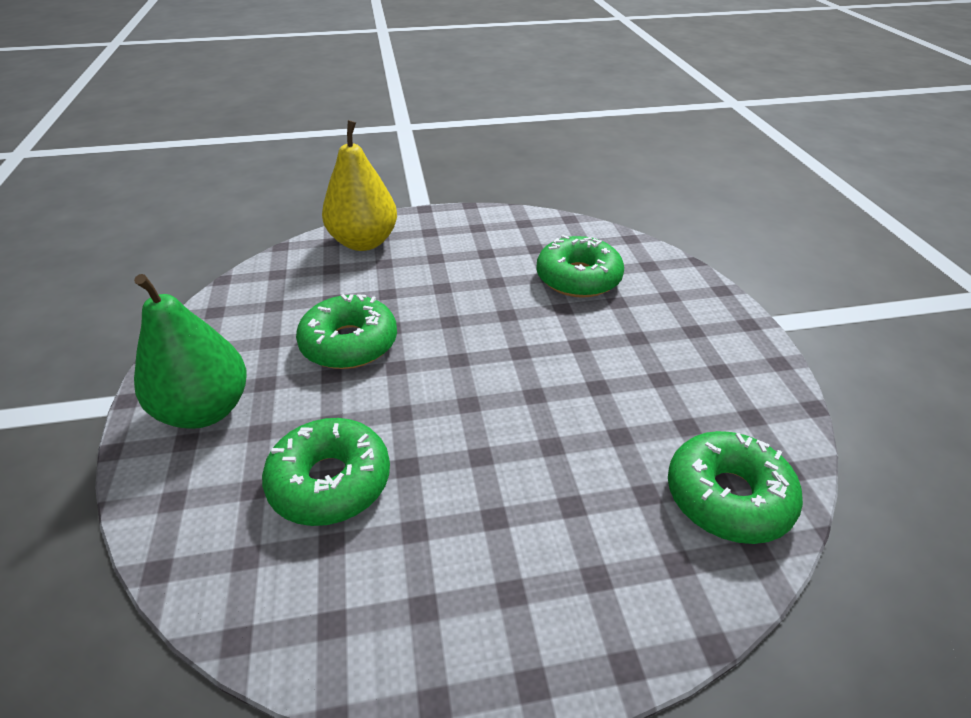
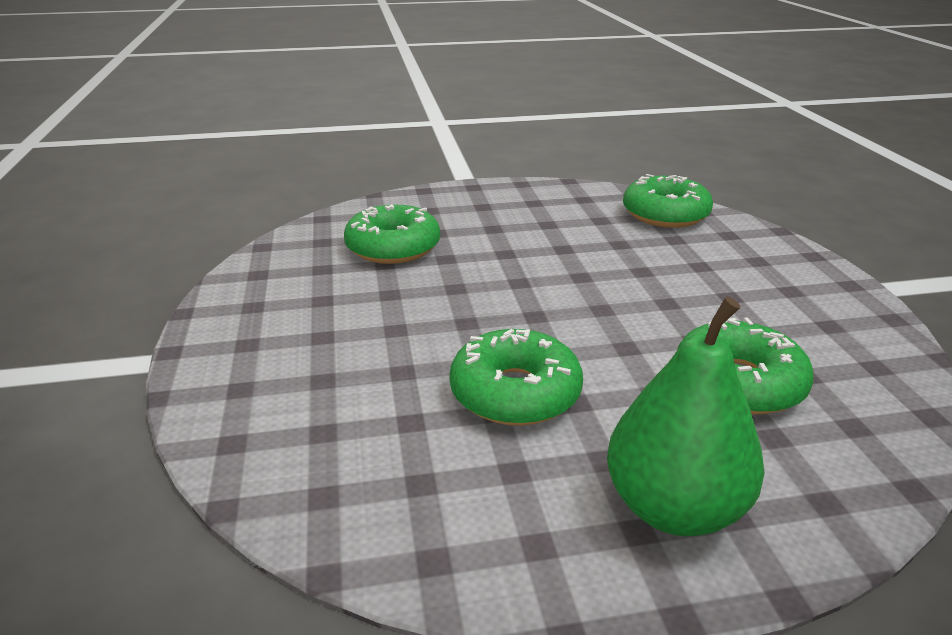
camera: 90 degrees left, 10 degrees down
(364, 242) = (253, 404): yellow pear -> none

